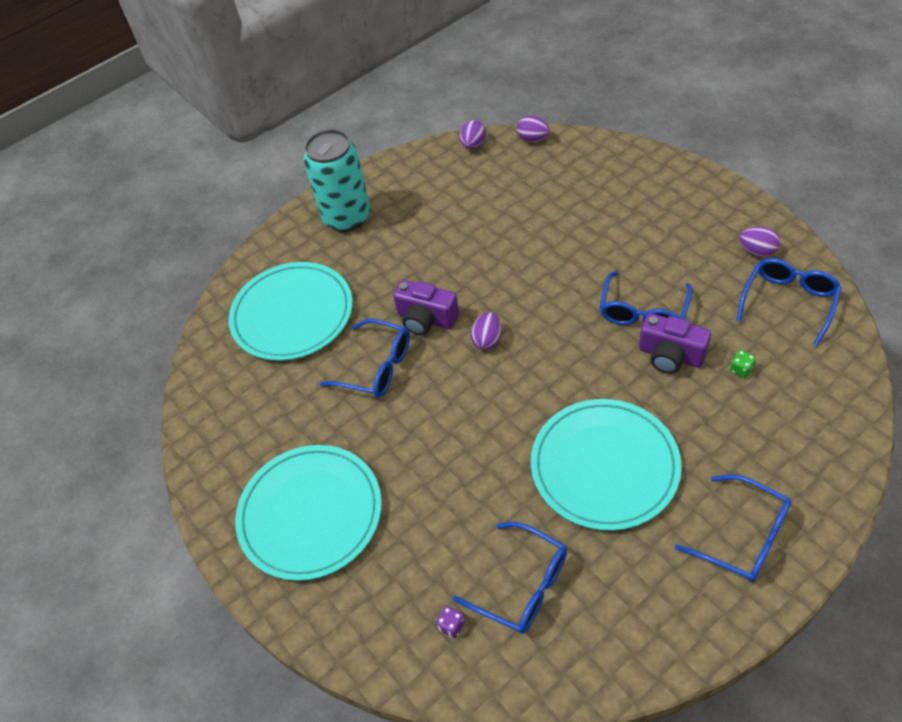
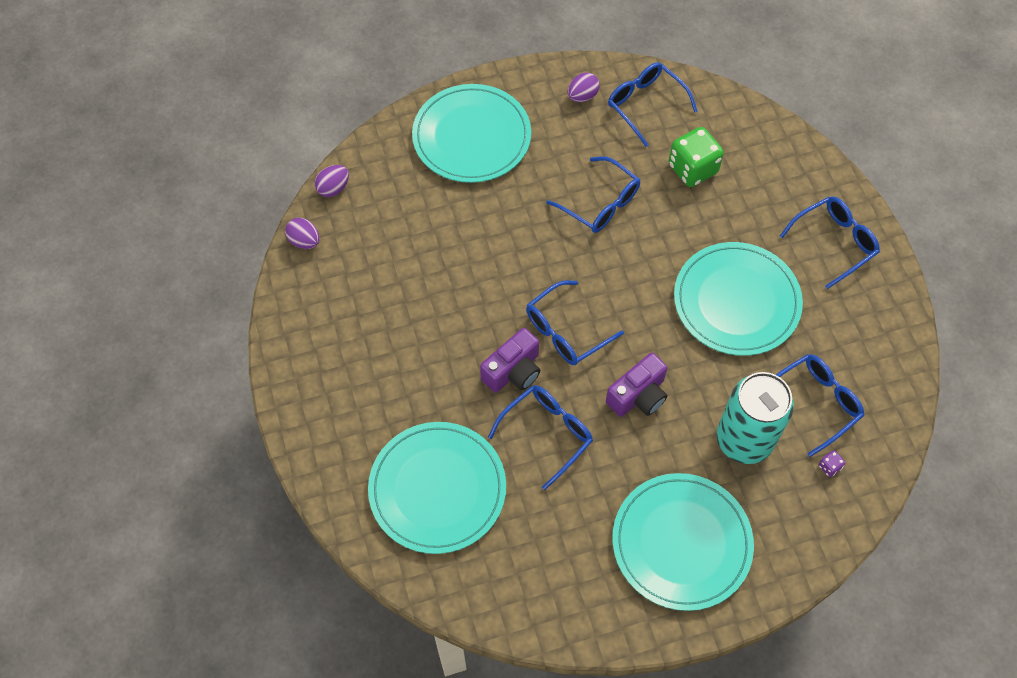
camera: 75 degrees left, 10 degrees up
(347, 217) = (332, 394): turquoise can -> turquoise can (744, 440)
(487, 340) = (566, 331): purple egg -> blue glasses
(648, 196) = (471, 136): none -> turquoise plate
(670, 356) = (655, 207): purple camera -> purple camera (638, 396)
(740, 369) = (692, 169): green dice -> green dice, size x2.45

